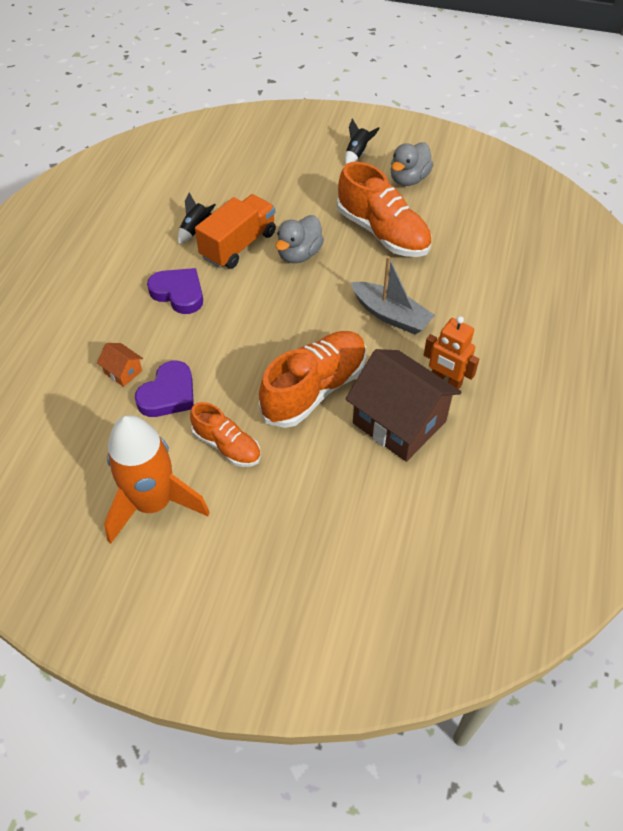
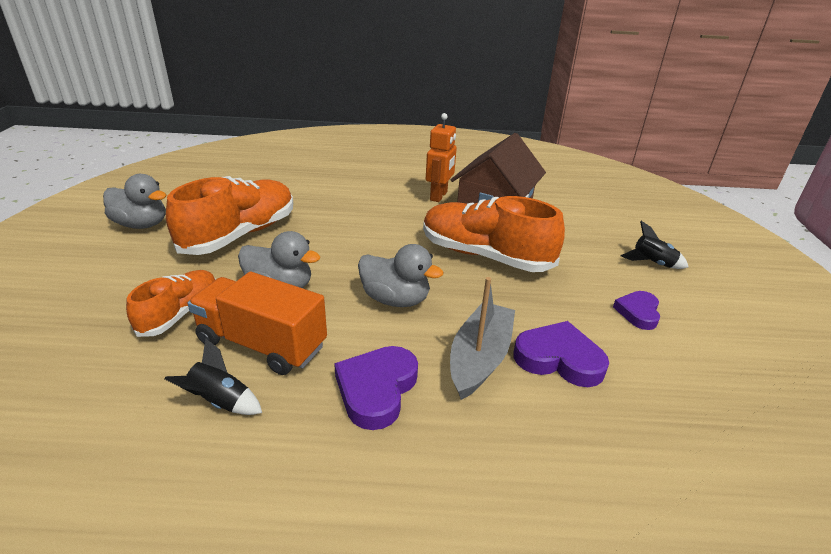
camera: 105 degrees left, 20 degrees down
(123, 372) = (553, 416): orange house -> none
(153, 503) = (702, 338): orange rocket -> none
(199, 473) = (638, 312): none -> purple heart
(227, 446) = (591, 300): orange shoe -> orange shoe (180, 313)
(266, 316) = (395, 299): none -> grey duck
(357, 153) = (68, 262): black rocket -> black rocket (652, 263)
(391, 315) = (368, 223): grey boat -> grey boat (479, 358)

